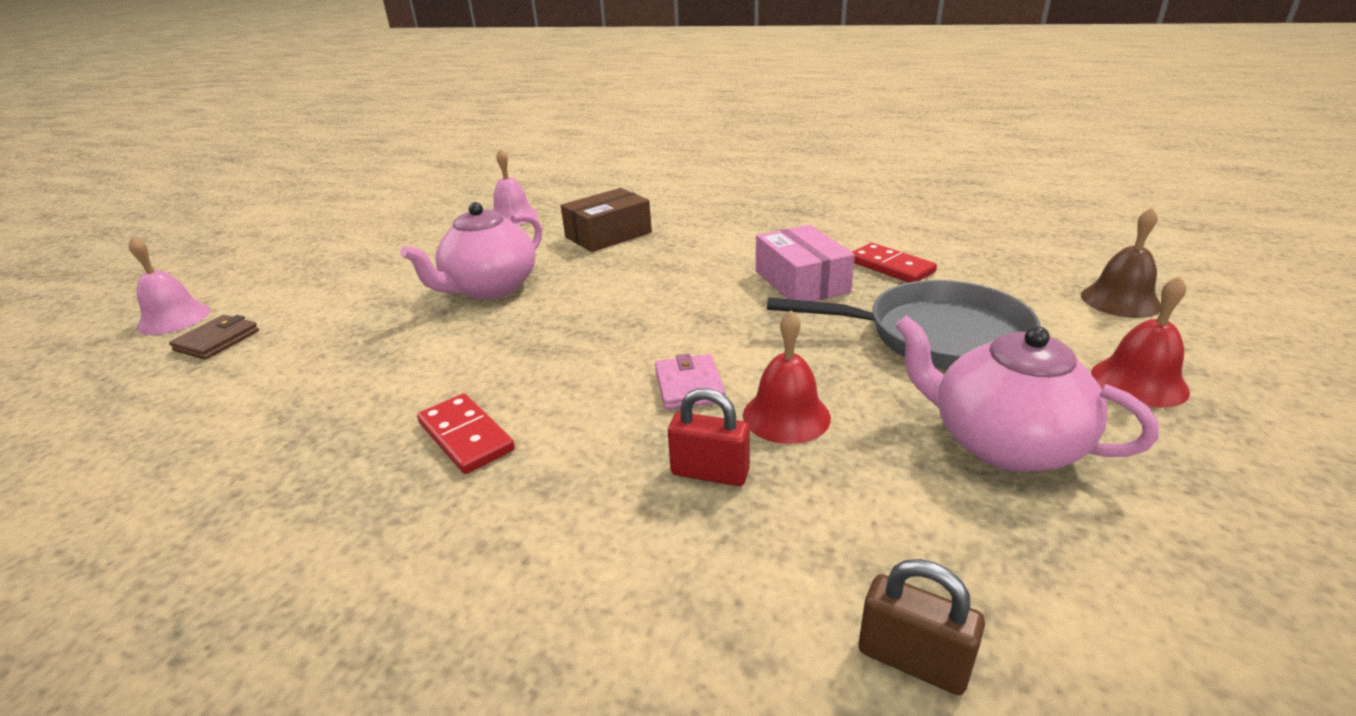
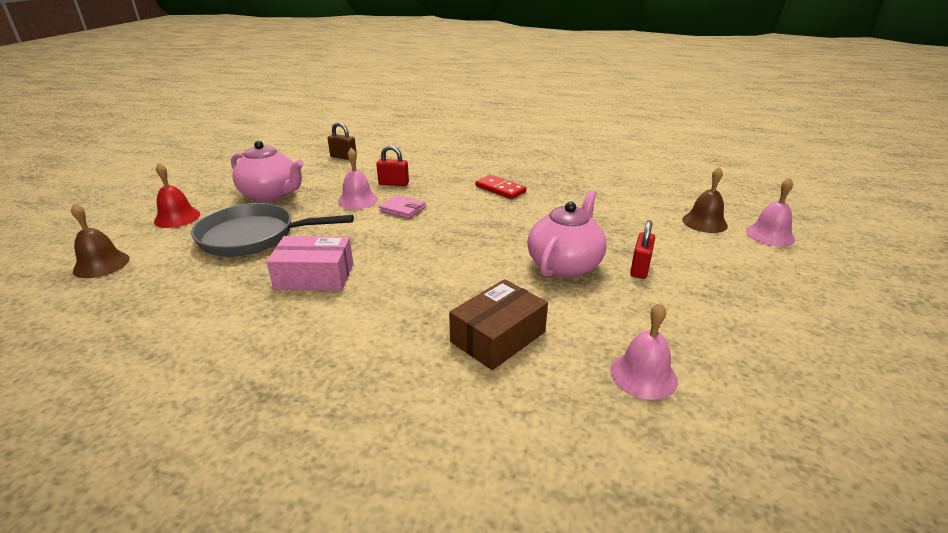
camera: 170 degrees right, 0 degrees up
(217, 340) = (704, 222): brown wallet -> brown bell
(409, 282) = (640, 269): none -> red padlock
(689, 386) = (402, 209): pink wallet -> pink wallet turned 45 degrees counterclockwise
(786, 416) = (357, 200): red bell -> pink bell
(801, 282) = (314, 276): pink box -> pink box turned 60 degrees counterclockwise
(890, 267) = (231, 293): red domino -> none

